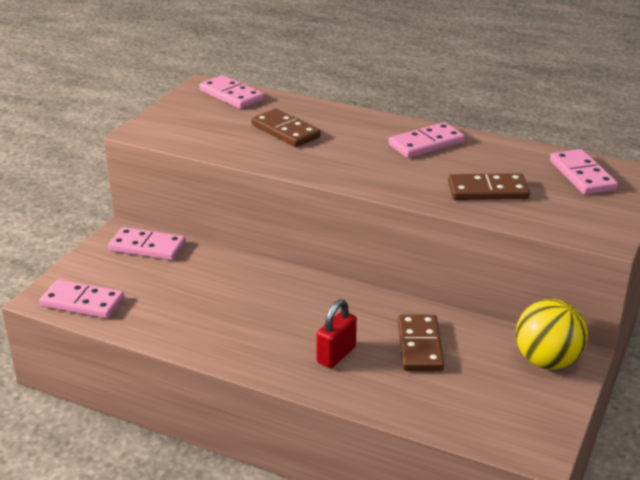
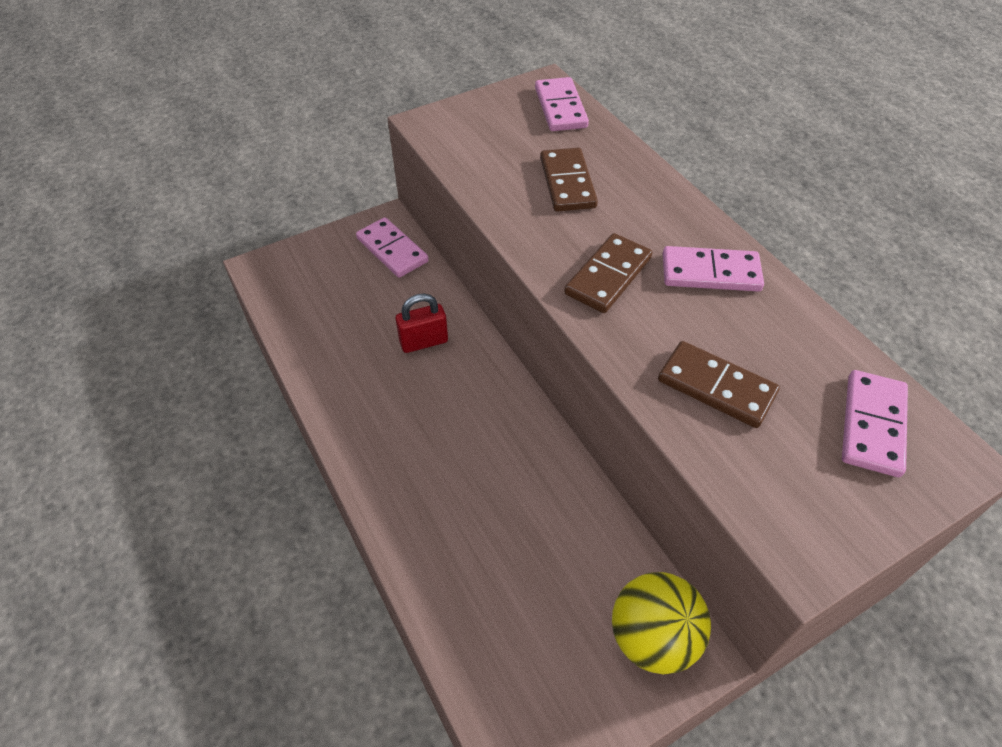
camera: 35 degrees right, 20 degrees up
(82, 302) = (284, 289): pink domino -> none
(336, 355) = (438, 485): red padlock -> red padlock (424, 342)
(420, 346) = (531, 525): brown domino -> brown domino (608, 276)

